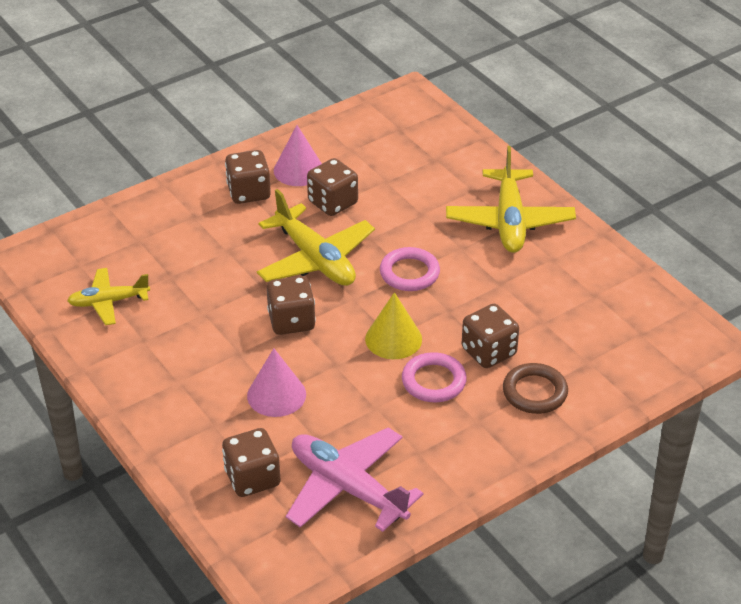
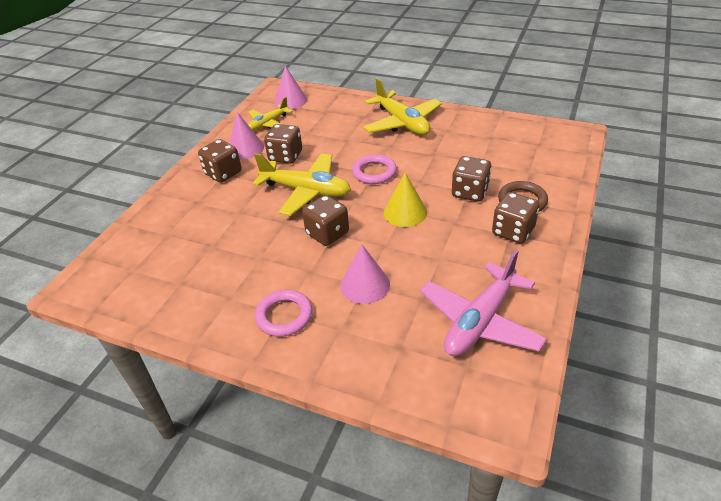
camera: 30 degrees left, 0 degrees up
(109, 302) = (178, 284): yellow plane -> yellow plane (268, 123)
(252, 478) = (407, 353): brown dice -> brown dice (513, 231)
(348, 488) = (480, 321): pink plane -> pink plane turned 60 degrees counterclockwise
(408, 123) = (290, 101): none -> pink cone
(433, 381) = (457, 224): pink ring -> pink ring (284, 316)

